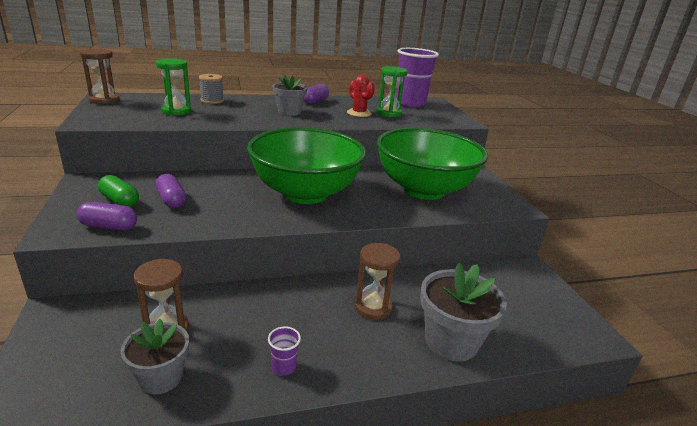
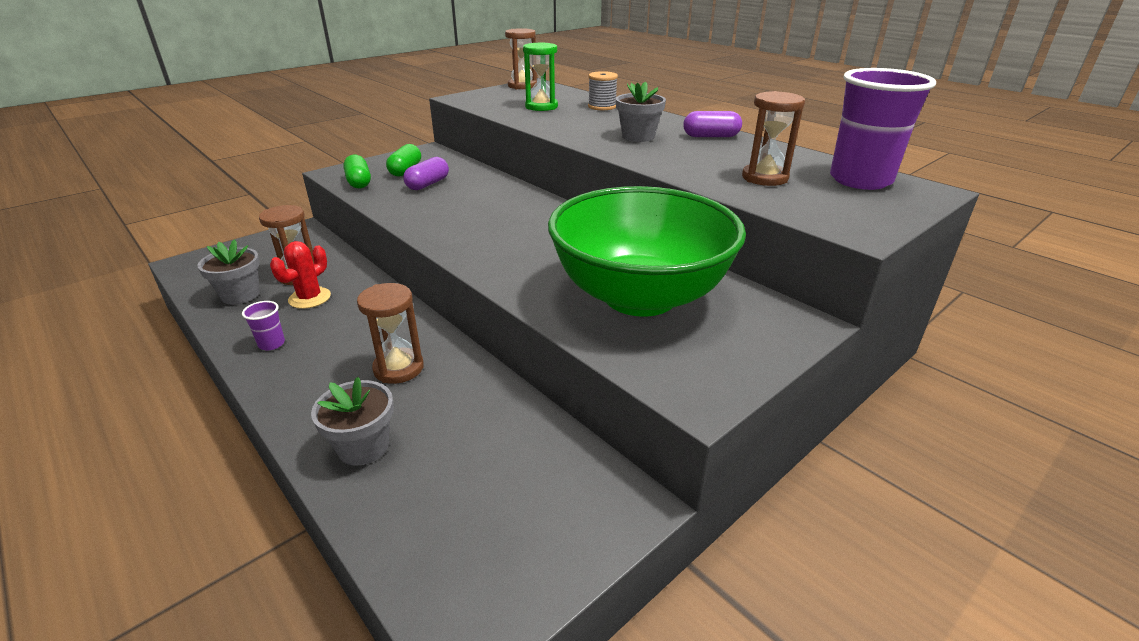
camera: 65 degrees right, 5 degrees up
(109, 226) = (359, 182): purple capsule -> green capsule
(305, 193) = (518, 229): green bowl -> none
(359, 113) = (718, 164): red cactus -> red cactus (309, 298)
(389, 113) = (764, 178): green hourglass -> brown hourglass
(451, 341) = (363, 447): grey flower pot -> grey flower pot, size x0.65

